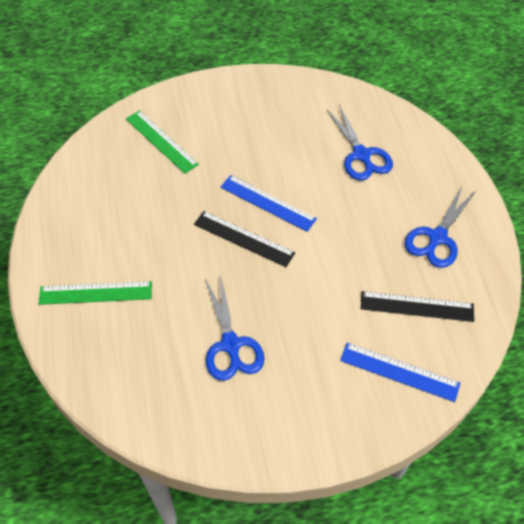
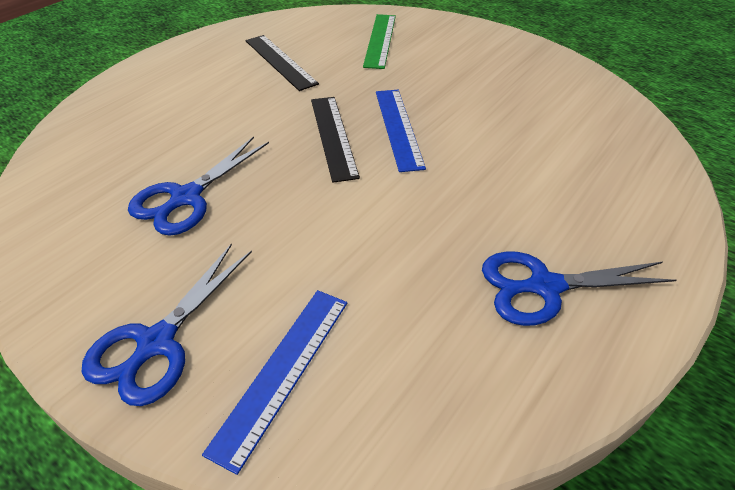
camera: 50 degrees right, 10 degrees down
(96, 293) = (171, 91): green ruler -> none
(361, 155) = (559, 155): blue scissors -> blue scissors (156, 343)
(399, 371) = (283, 371): blue ruler -> blue ruler turned 45 degrees clockwise
(417, 306) = (410, 329): black ruler -> black ruler (280, 61)

